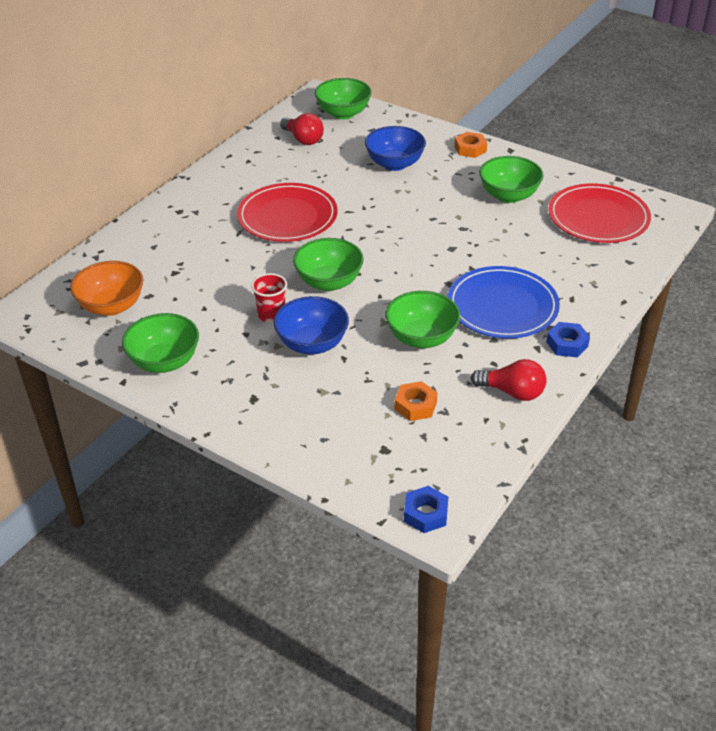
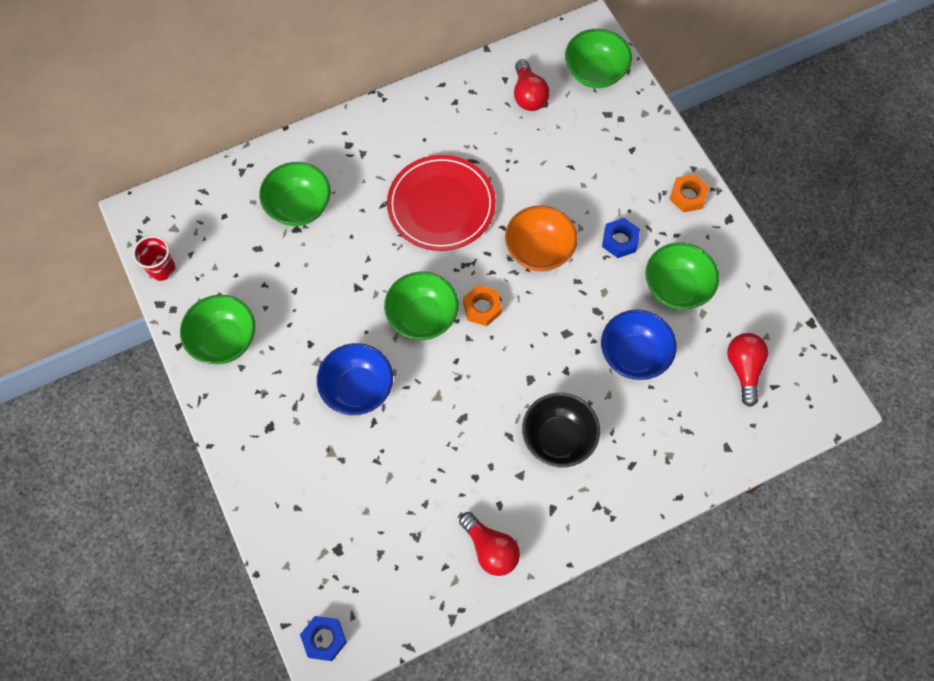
camera: 30 degrees right, 25 degrees up
(112, 306) = (220, 245): orange bowl -> orange bowl (539, 251)
(271, 315) = (346, 332): red cup -> red cup (162, 269)
(394, 164) = (594, 180): blue bowl -> blue bowl (634, 355)
(415, 405) = (396, 515): orange nut -> orange nut (482, 308)
(421, 338) = (457, 436): green bowl -> green bowl (299, 207)
(502, 307) = (558, 438): blue plate -> black bowl
(567, 344) = (583, 520): blue nut -> blue nut (620, 240)
(598, 218) = (744, 369): red plate -> red light bulb

